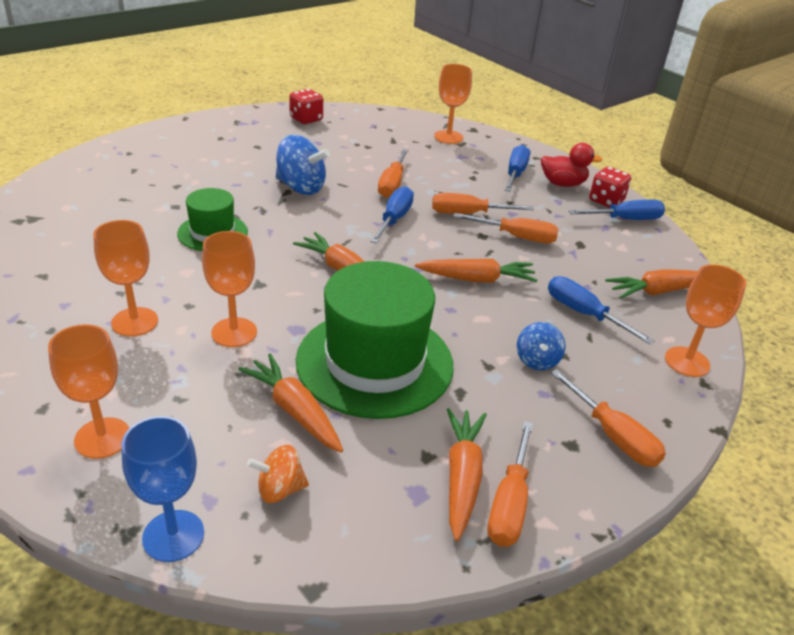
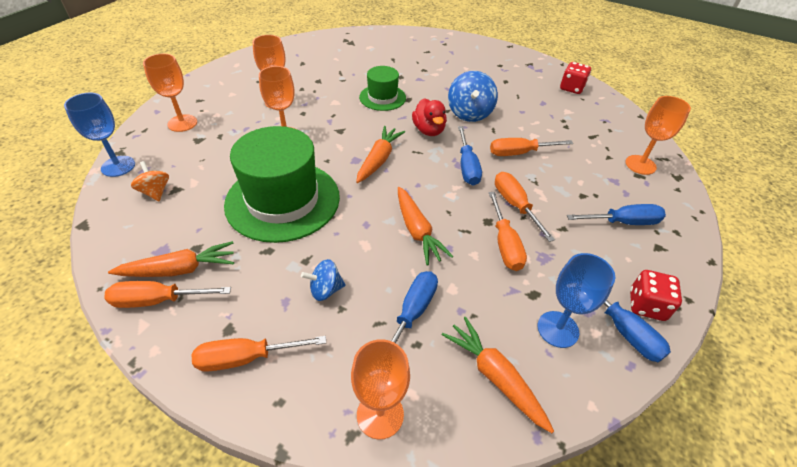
camera: 70 degrees right, 10 degrees up
(294, 411) = (222, 179): orange carrot -> none
(394, 219) = (467, 166): blue screwdriver -> blue screwdriver turned 90 degrees clockwise
(562, 184) = (643, 262): red duck -> red duck (429, 130)
(612, 435) = (247, 358): orange screwdriver -> orange screwdriver turned 45 degrees clockwise
(619, 246) = (558, 329): none -> blue goblet

